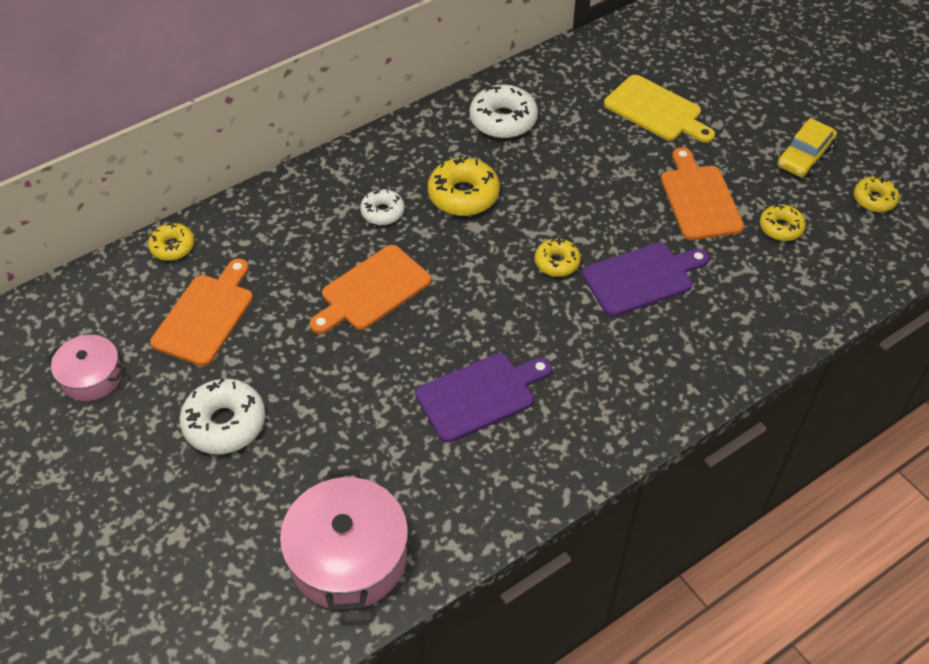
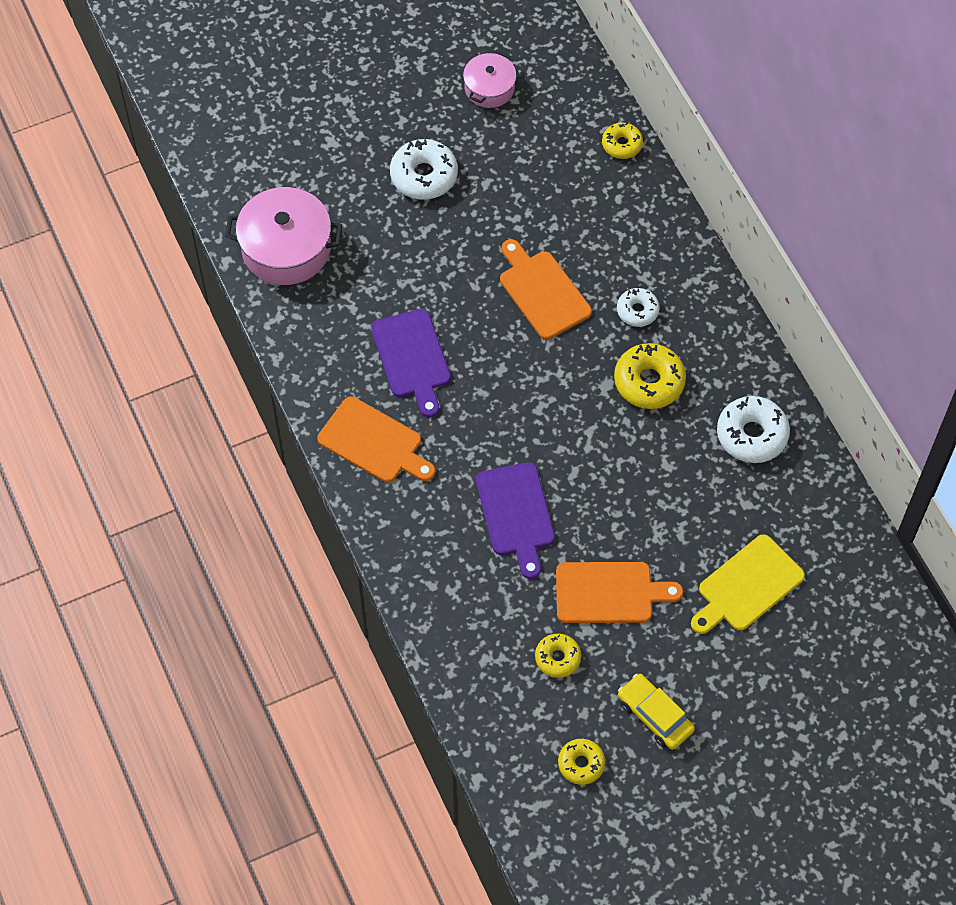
camera: 100 degrees right, 10 degrees up
(206, 316) = (537, 167): orange cutting board -> orange cutting board (374, 443)
(557, 262) = (548, 446): yellow donut -> none

